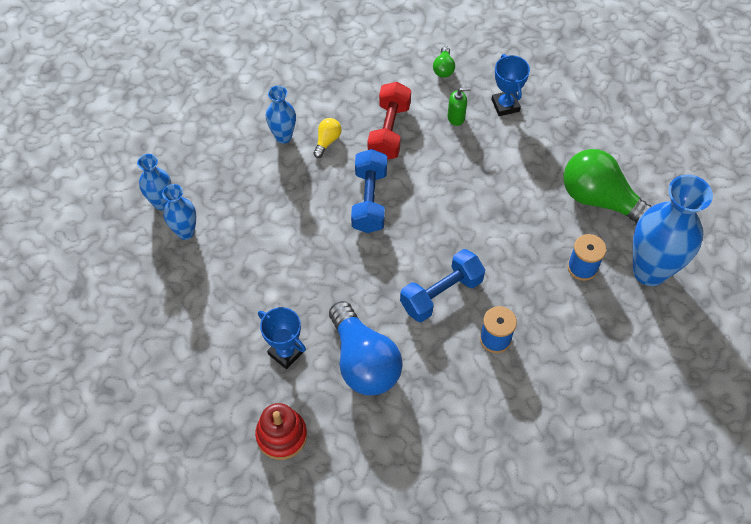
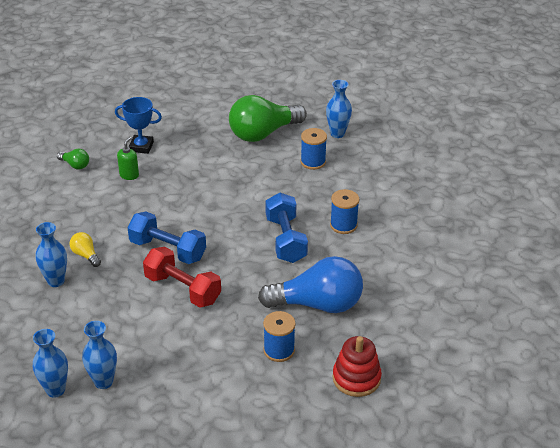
camera: 65 degrees left, 20 degrees down
(286, 352) = (279, 350): blue trophy -> blue spool
(389, 131) = (109, 215): red dumbbell -> red dumbbell (183, 289)
(649, 271) = (337, 134): blue vase -> blue vase, size x0.52

